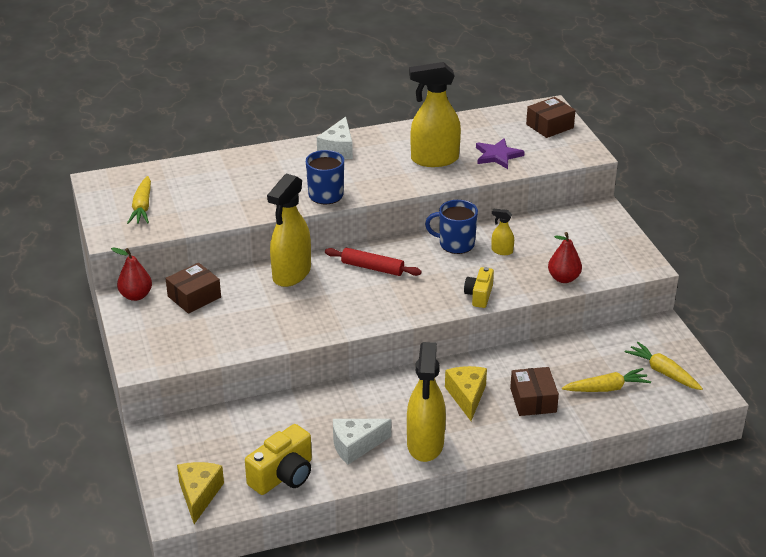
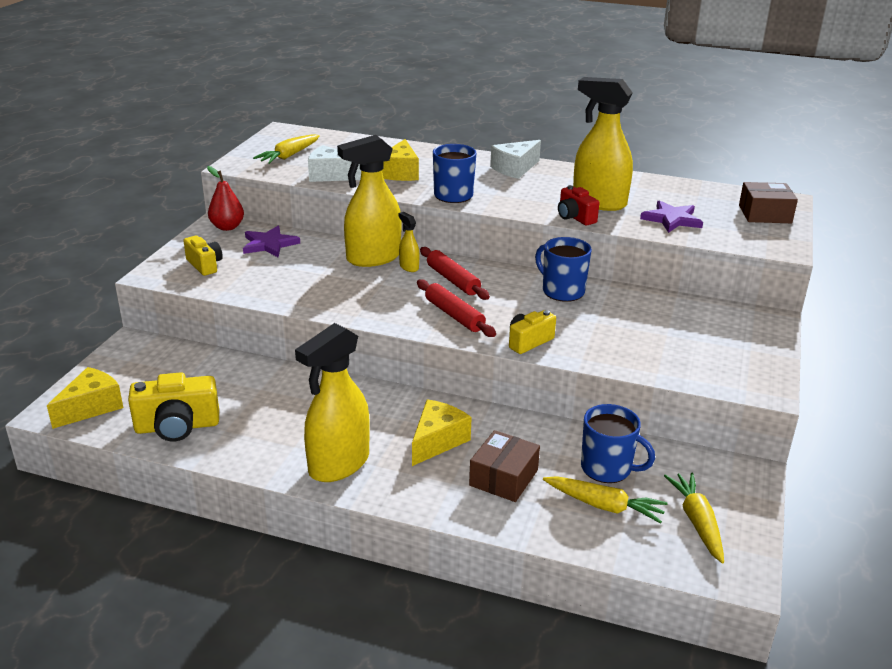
camera: 35 degrees right, 5 degrees down
(169, 338) = (205, 265): none -> yellow camera
(194, 297) = (269, 244): brown box -> purple star
(257, 188) = (400, 172): none -> yellow cheese
(355, 446) = (273, 433): white cheese -> white cheese (331, 175)
(408, 297) = (454, 315): none -> red rolling pin
(434, 181) = (575, 217): none -> red camera
(501, 251) = (604, 314): yellow spray bottle -> yellow spray bottle (409, 267)
(563, 278) = (644, 363): red pear -> none
(584, 363) = (607, 468): none -> blue mug

